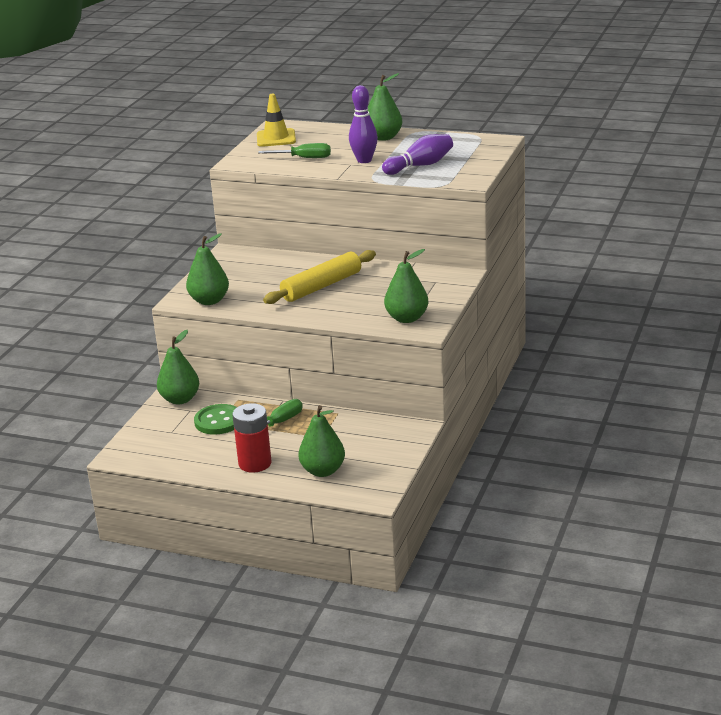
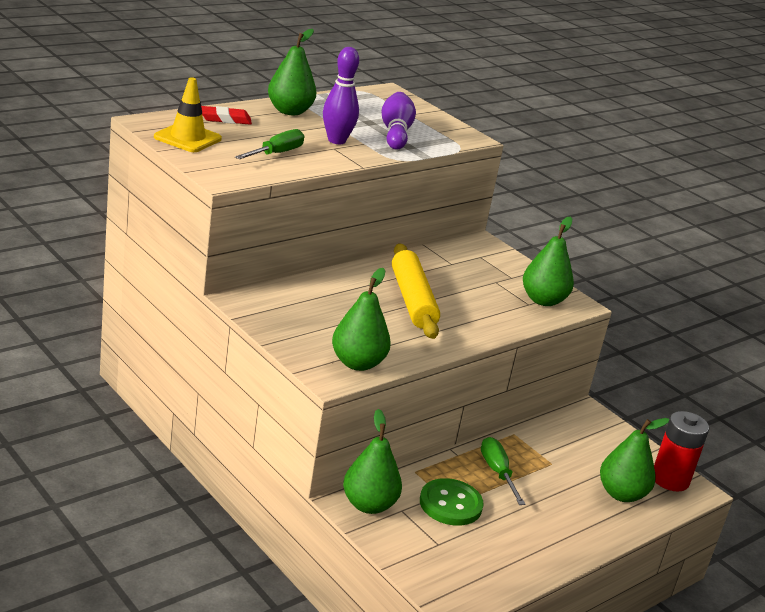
camera: 65 degrees left, 0 degrees up
(255, 463) = (567, 524): red battery -> red battery (670, 479)
(328, 133) = (225, 119): none -> red eraser

